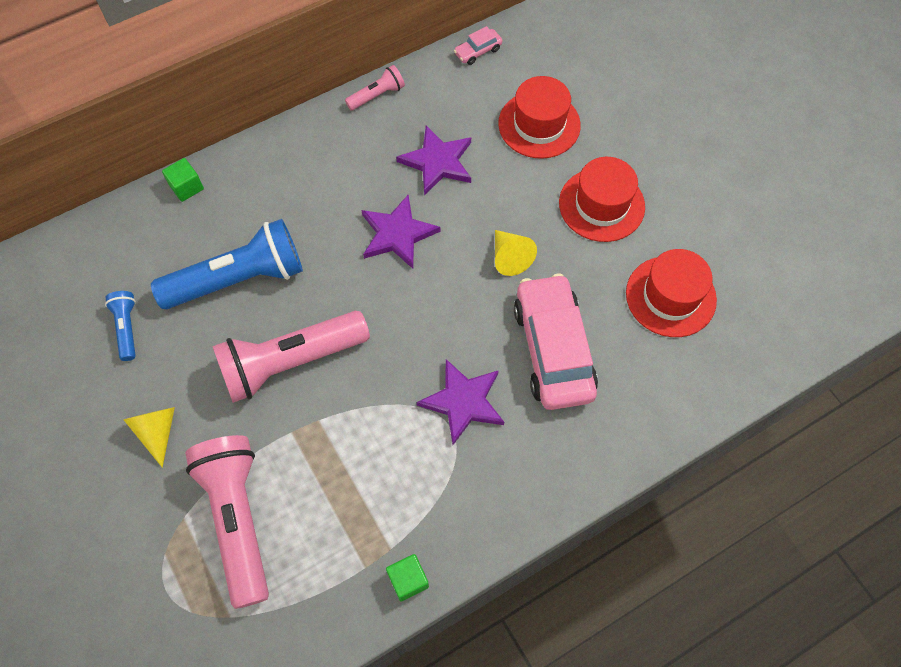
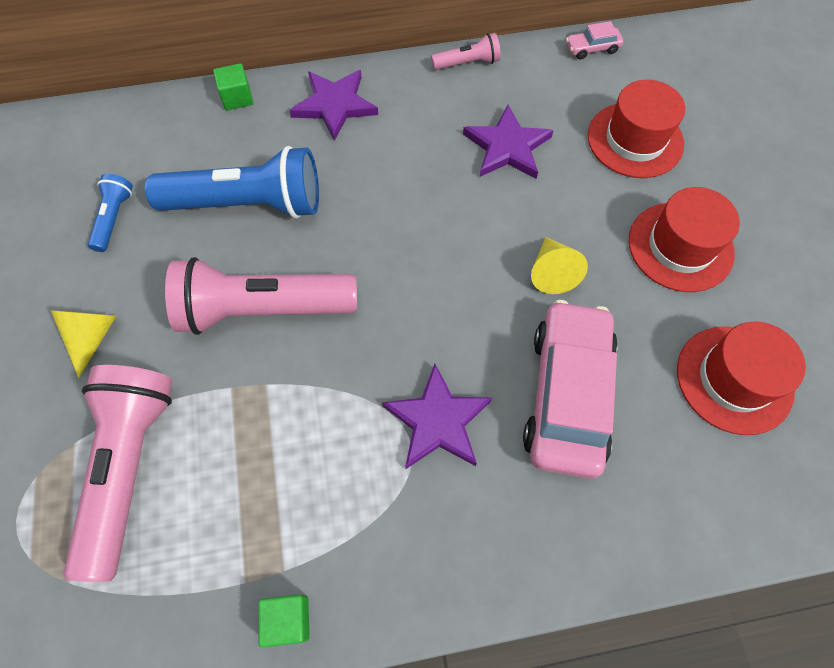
camera: 20 degrees right, 0 degrees up
(397, 234) = (434, 209): purple star -> purple star (335, 105)

